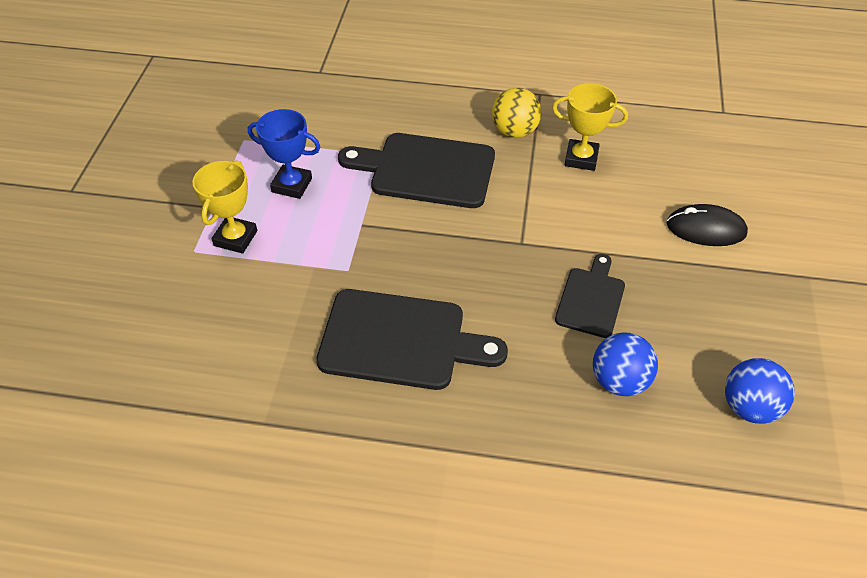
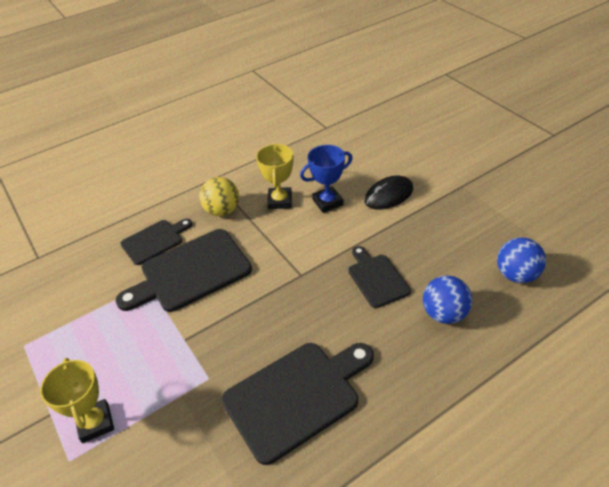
camera: 40 degrees left, 5 degrees down
(292, 185) = (101, 350): blue trophy -> blue trophy (327, 202)
(425, 120) = (155, 241): none -> black cutting board
(581, 158) = (280, 201): yellow trophy -> yellow trophy turned 60 degrees counterclockwise

